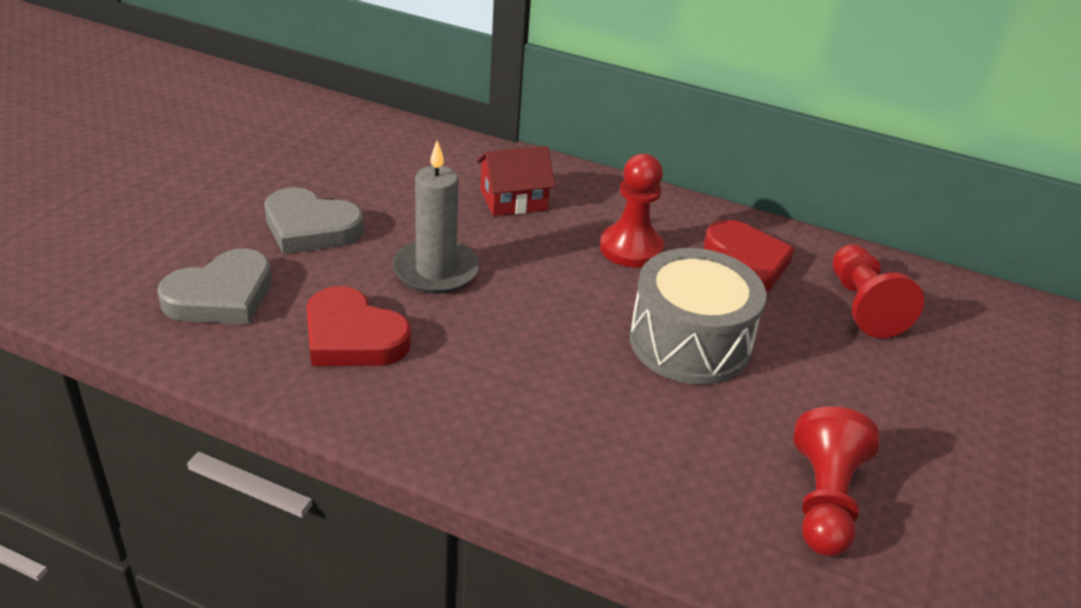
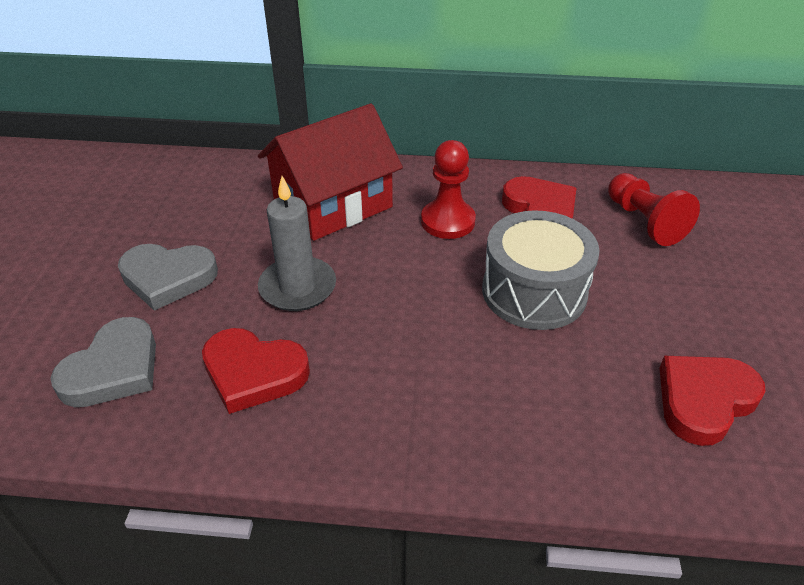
camera: 15 degrees left, 5 degrees up
(513, 200) = (333, 204): red house -> red house, size x1.85
(824, 501) = (704, 400): red pawn -> red heart

